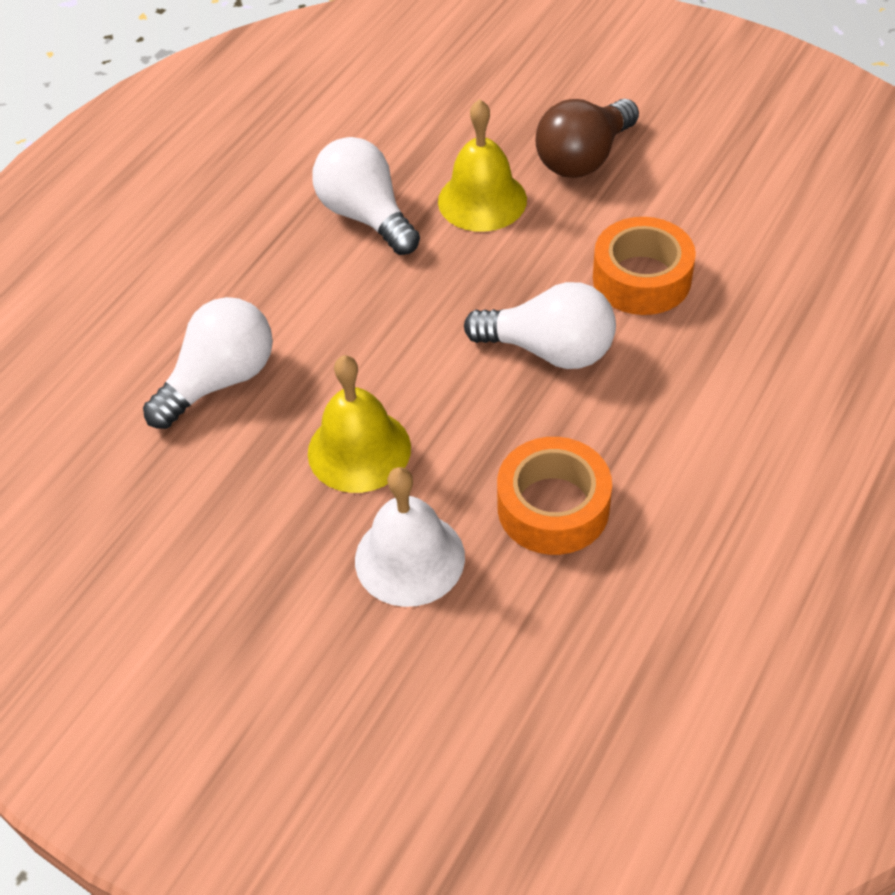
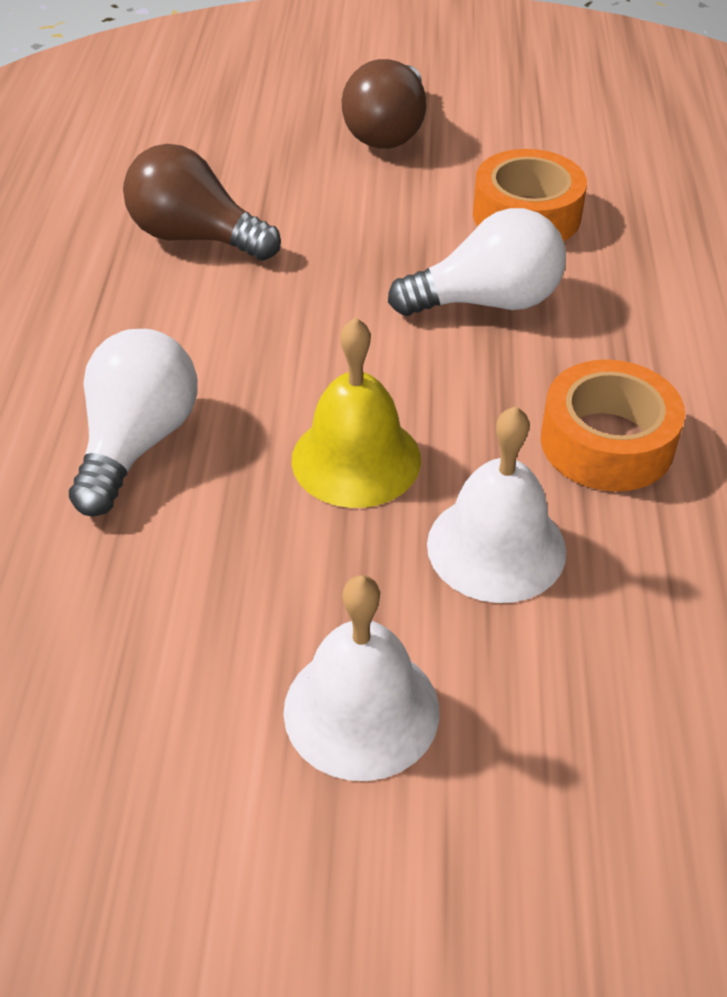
camera: 30 degrees left, 5 degrees down
(239, 637) = (361, 710): none -> white bell
(366, 216) = (196, 237): white light bulb -> brown light bulb
(482, 200) = (312, 191): yellow bell -> none

